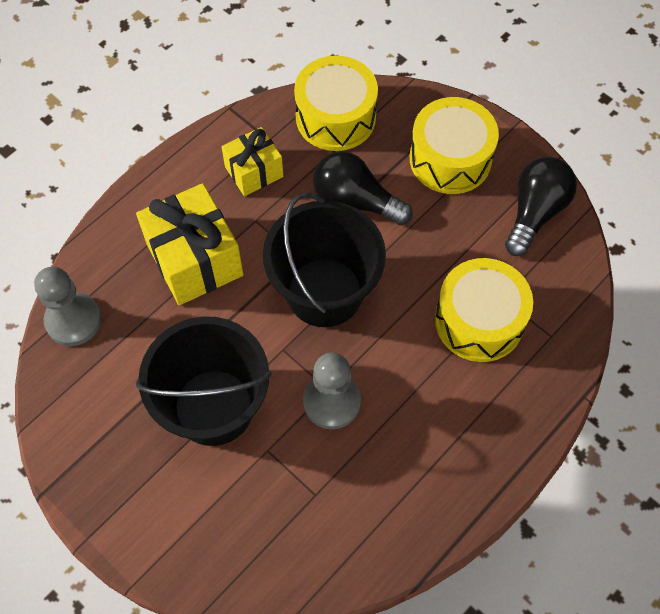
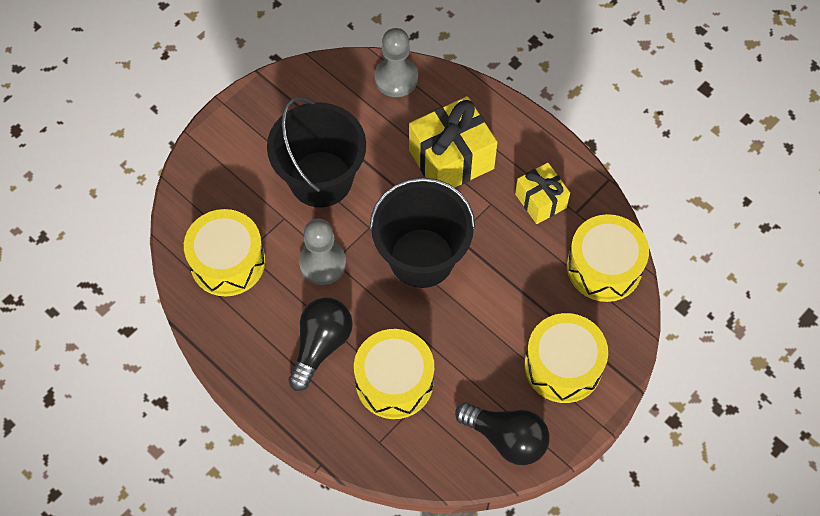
camera: 90 degrees right, 0 degrees up
(329, 518) = (227, 262): none -> yellow drum
(355, 201) = (513, 283): black light bulb -> black light bulb (321, 345)

